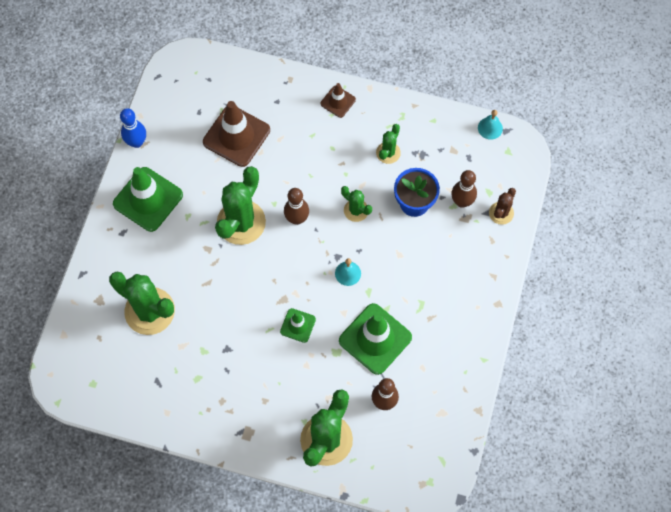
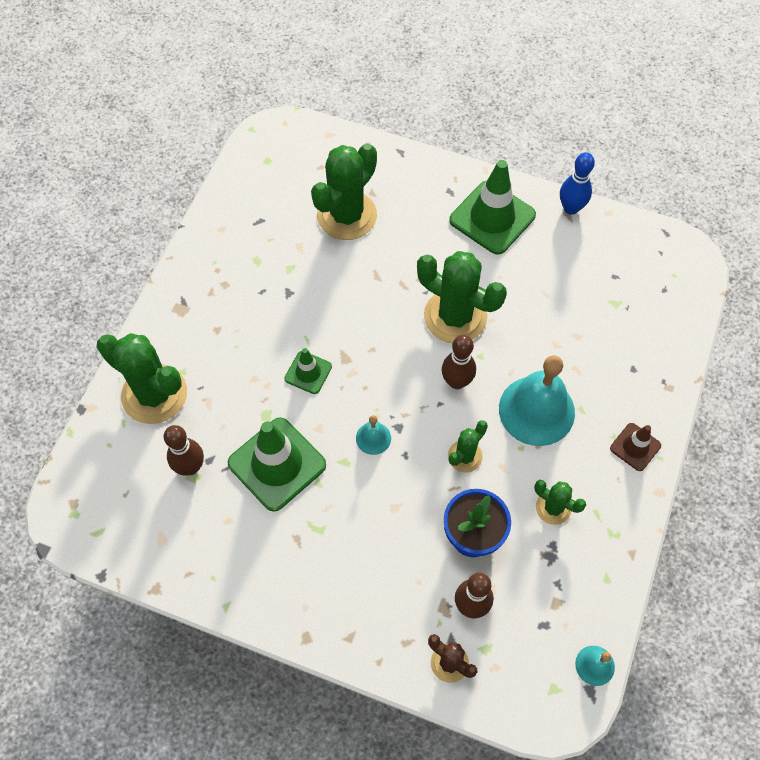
camera: 95 degrees right, 5 degrees down
(236, 136) = (579, 317): brown traffic cone -> none
(315, 164) = (536, 410): none -> turquoise bell

